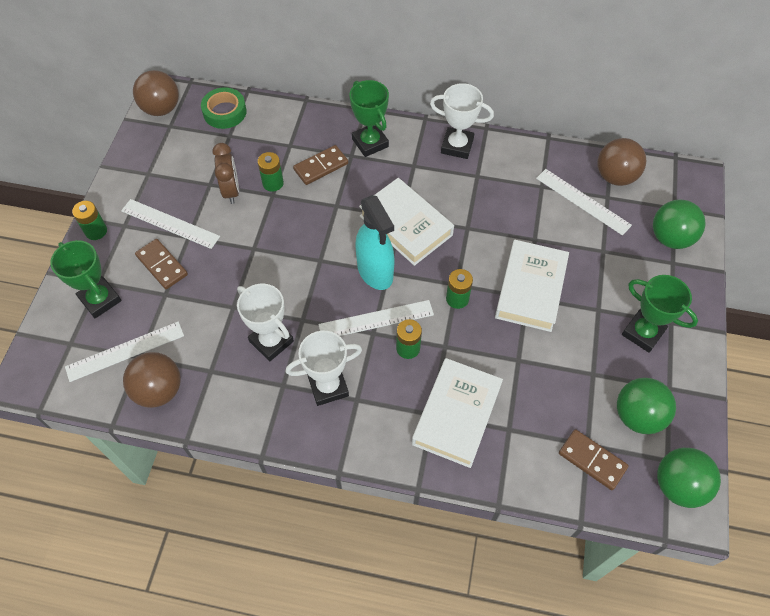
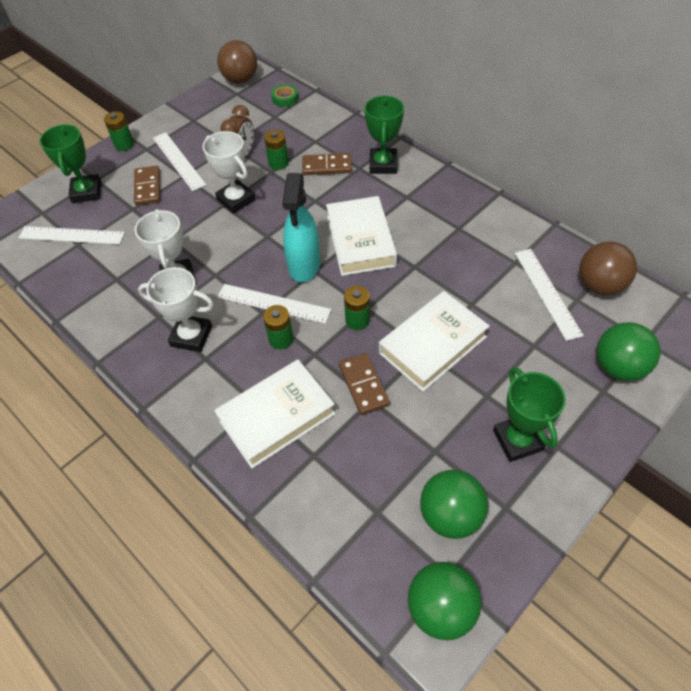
camera: 35 degrees right, 5 degrees down
(159, 390) = (69, 274): brown ball -> none
(225, 112) = (285, 98): green tape -> green tape, size x0.66
(457, 146) = (459, 197): white trophy -> white trophy (236, 200)
(592, 460) = (370, 529): brown domino -> brown domino (364, 385)

